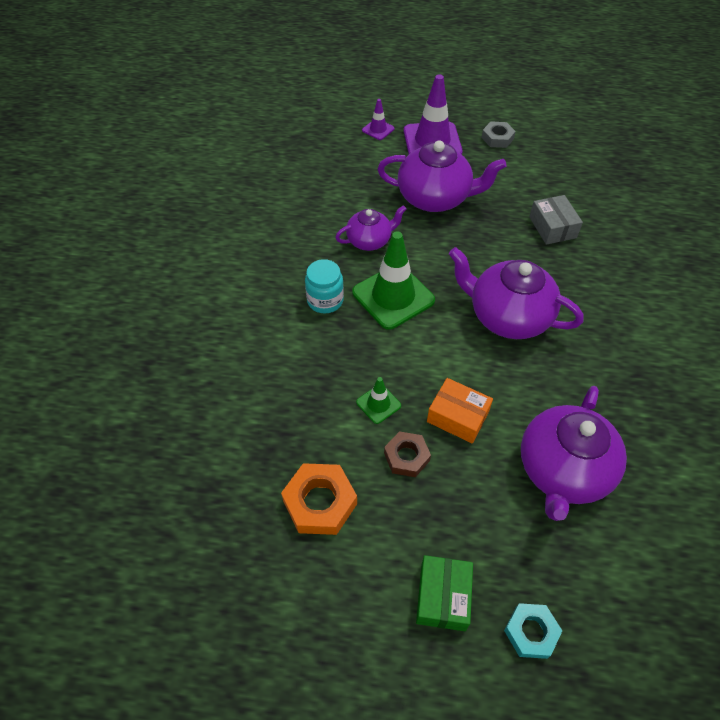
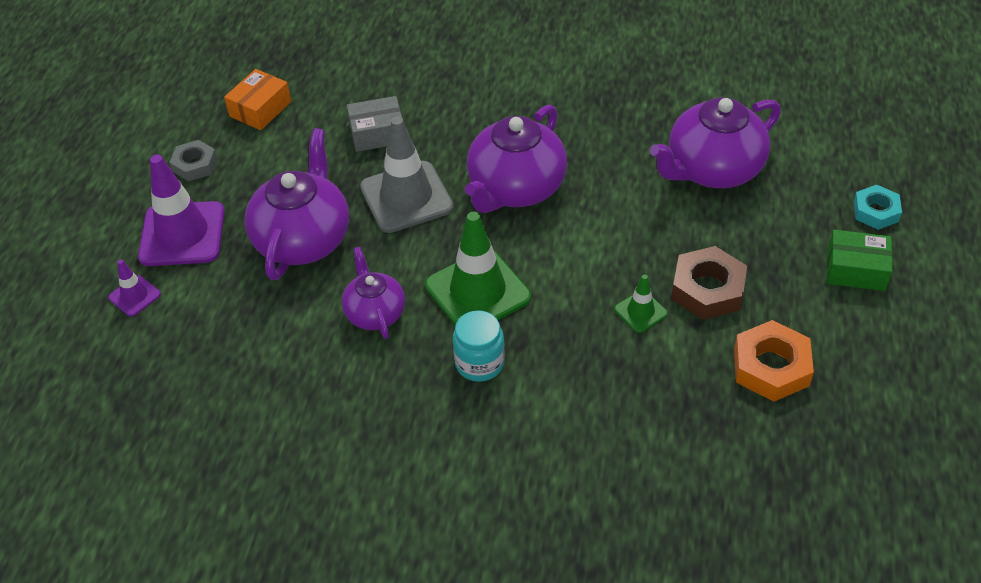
camera: 85 degrees left, 5 degrees down
(406, 457) = (707, 289): brown nut -> brown nut, size x1.53
(457, 417) = (654, 243): orange box -> orange box (260, 109)
(485, 249) = (406, 197): none -> grey traffic cone
(563, 471) = (712, 169): purple teapot -> purple teapot turned 120 degrees clockwise

